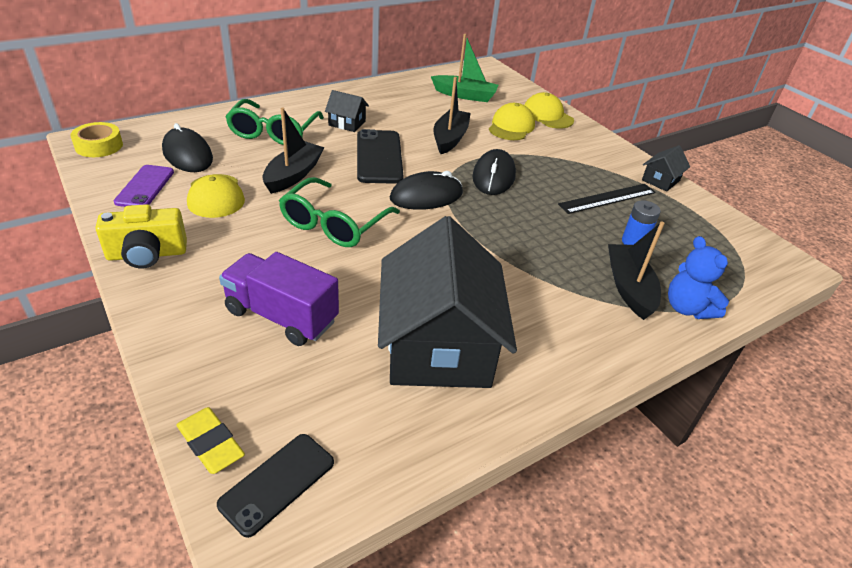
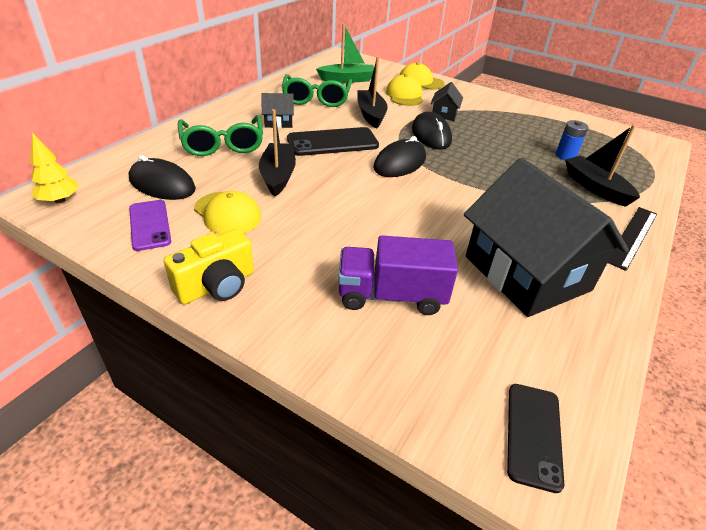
camera: 25 degrees left, 0 degrees up
(99, 146) = (59, 200): yellow tape -> yellow tree
(210, 443) = (449, 428): yellow eraser -> none
(335, 223) = (353, 205): green glasses -> green glasses (316, 98)
(379, 157) = (332, 142): black phone -> black phone turned 75 degrees counterclockwise
(607, 198) = (519, 130): black ruler -> black ruler (632, 236)
(660, 180) = (536, 109): black house -> black house (444, 114)
(687, 308) = (640, 190): blue teddy bear -> none

